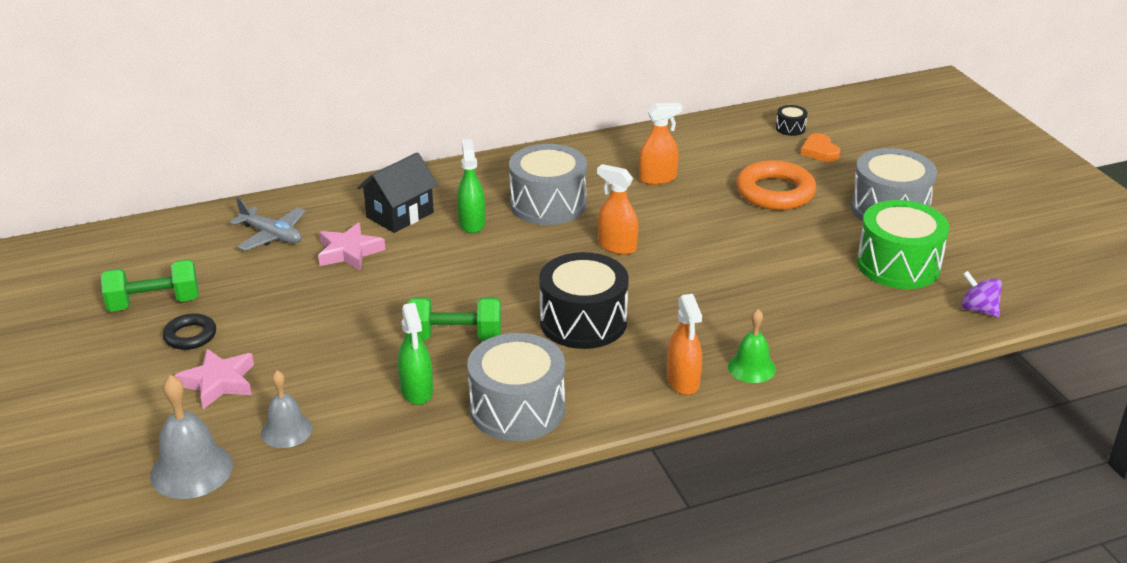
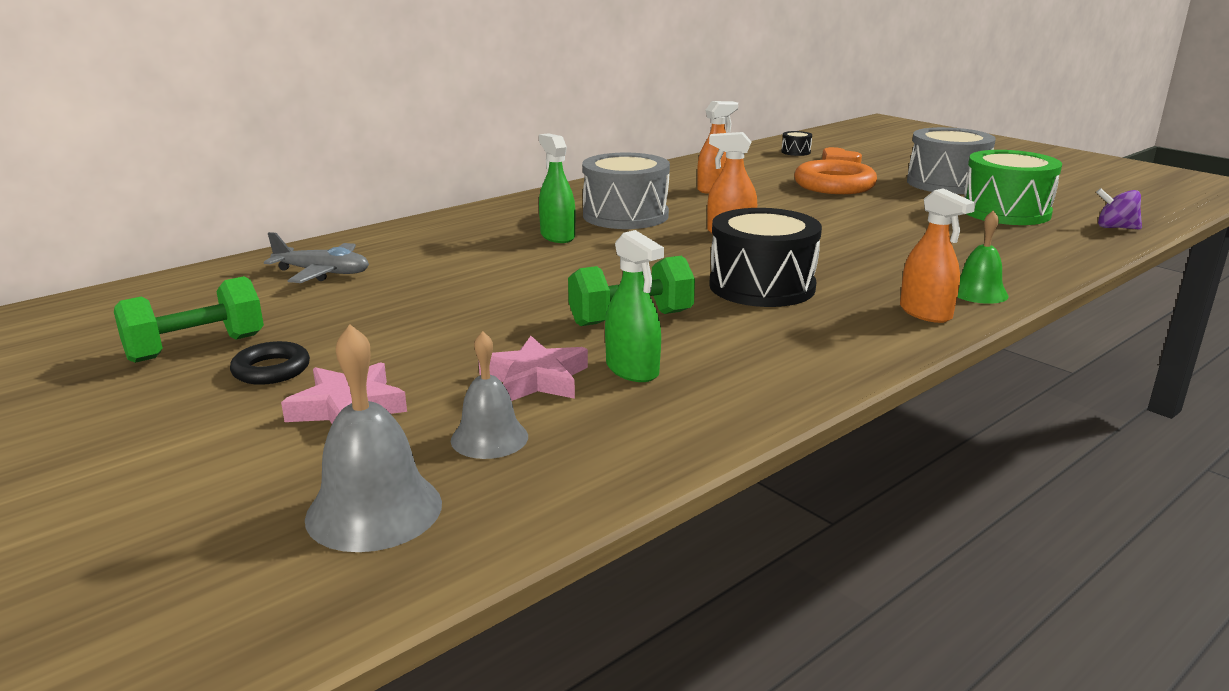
camera: 20 degrees left, 10 degrees down
(349, 252) = (433, 273): pink star -> pink star (535, 379)
(400, 215) = (469, 240): black house -> none
(517, 409) = (773, 364): grey drum -> none

